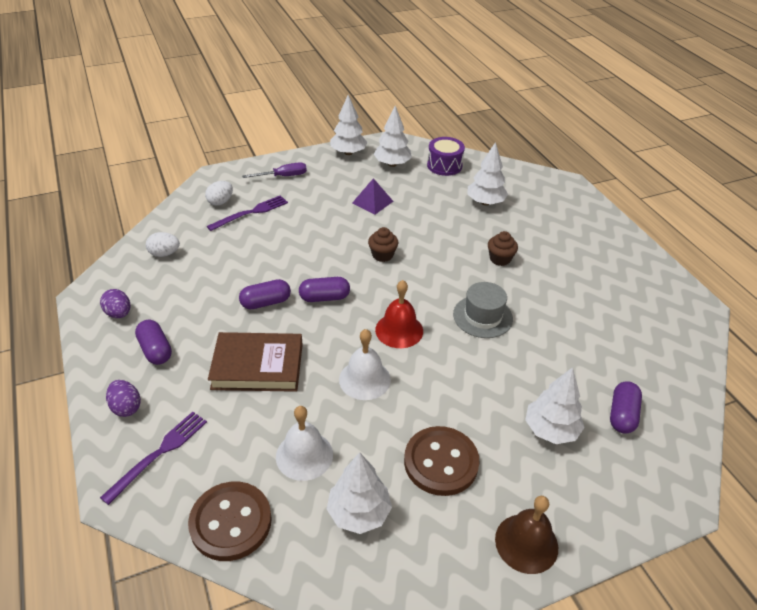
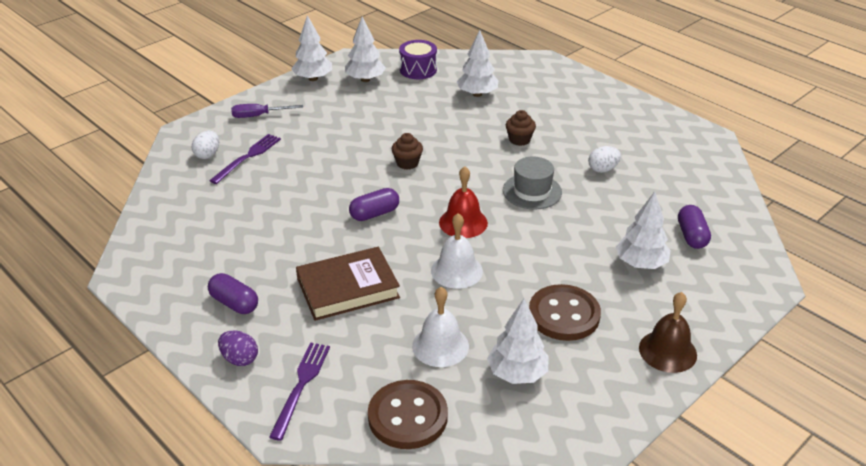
camera: 20 degrees left, 5 degrees down
(119, 313) = (171, 282): purple egg -> none
(164, 254) = (181, 217): white egg -> white egg (603, 169)
(266, 302) = (319, 233): purple capsule -> none
(283, 176) = (259, 116): purple screwdriver -> purple screwdriver turned 150 degrees counterclockwise
(372, 202) = (367, 118): purple pyramid -> none

